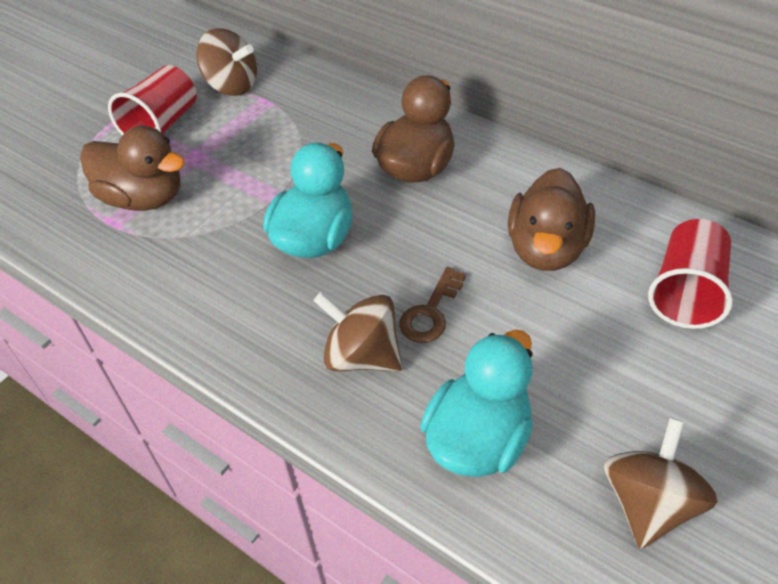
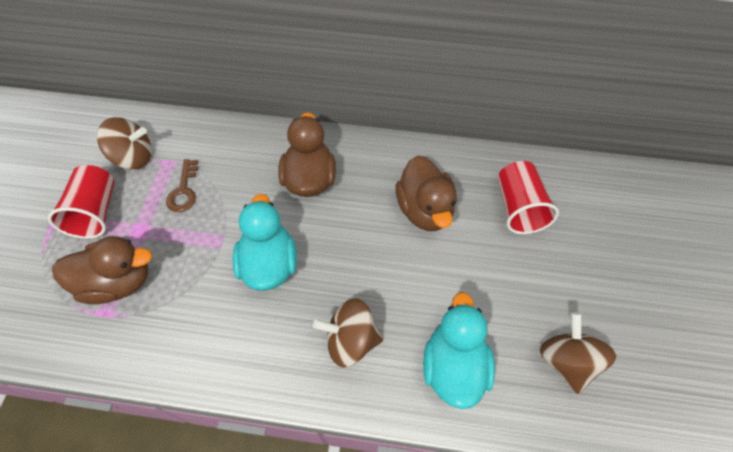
camera: 30 degrees left, 10 degrees up
(430, 312) = (377, 288): brown key -> brown key (184, 190)

